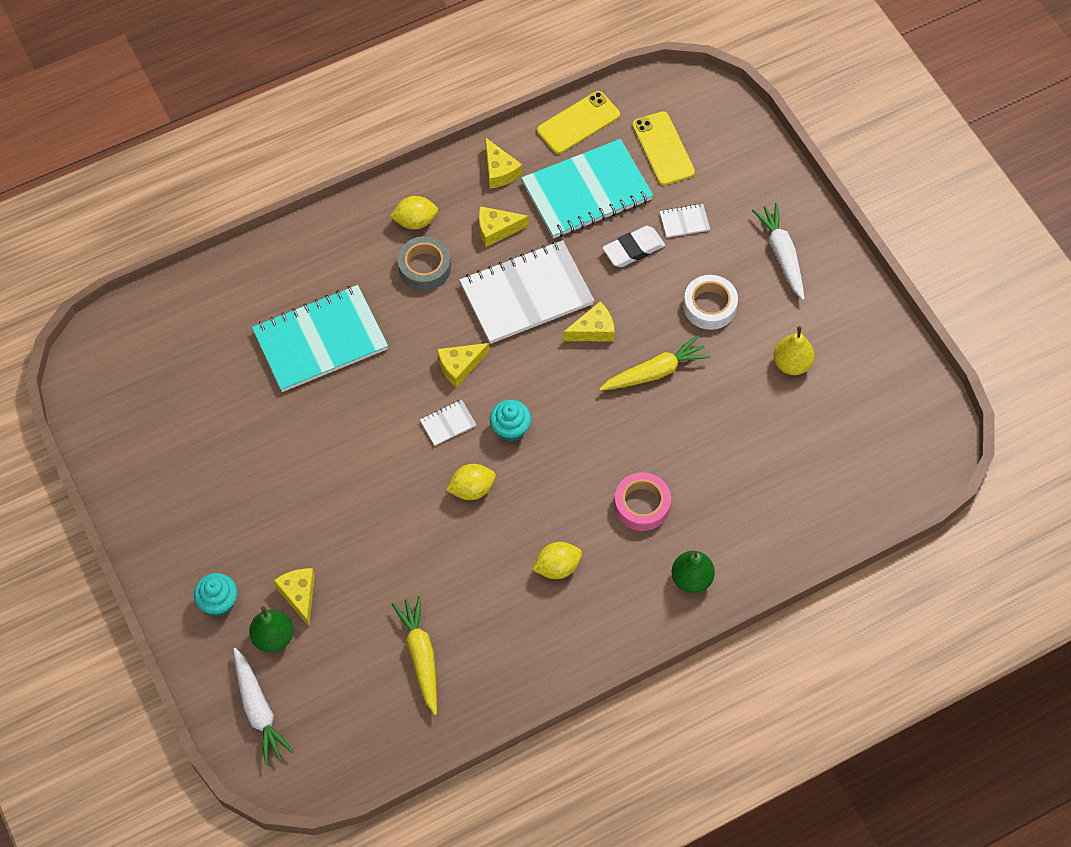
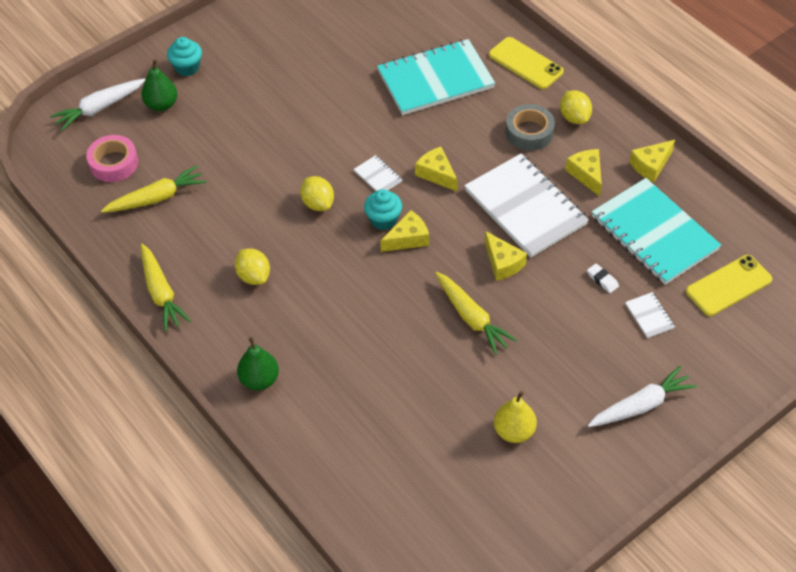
camera: 80 degrees right, 10 degrees down
(299, 595) = (200, 112): yellow cheese -> yellow cheese (408, 239)
(320, 340) = (435, 80): turquoise notebook -> turquoise notebook turned 75 degrees counterclockwise
(559, 664) = (161, 293): none -> yellow carrot
(578, 123) = (729, 214): yellow phone -> yellow phone (525, 63)
(633, 249) = (602, 280): white eraser -> white eraser, size x0.55
(642, 505) = (328, 329): pink tape -> pink tape (113, 163)
(709, 306) = (559, 351): white tape -> none

